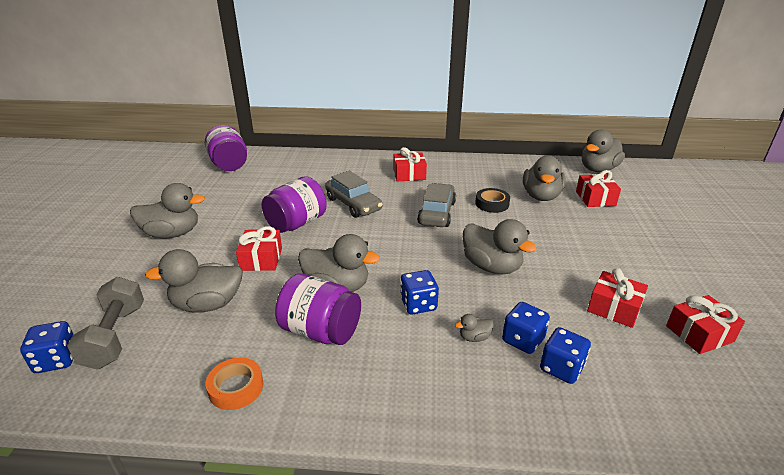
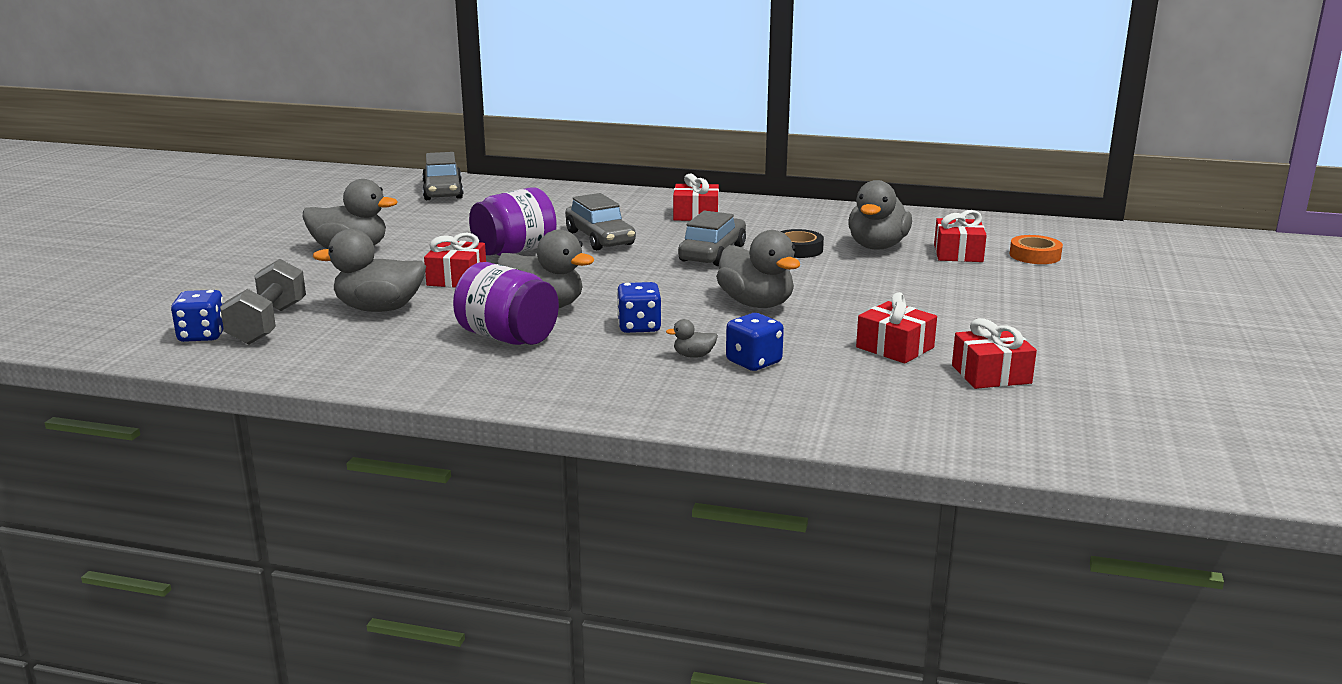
camera: 10 degrees right, 10 degrees down
(229, 164) = (443, 191): purple jar -> grey car
(236, 387) = (395, 368): orange tape -> orange tape (1035, 255)
(561, 368) = (786, 385): blue dice -> none
(598, 169) = (990, 225): grey duck -> none

